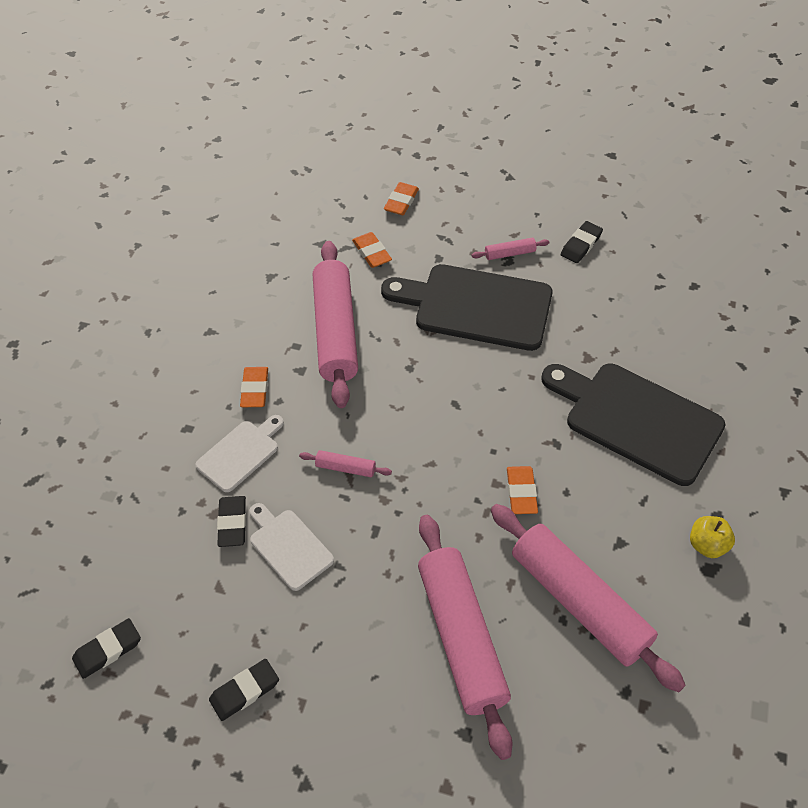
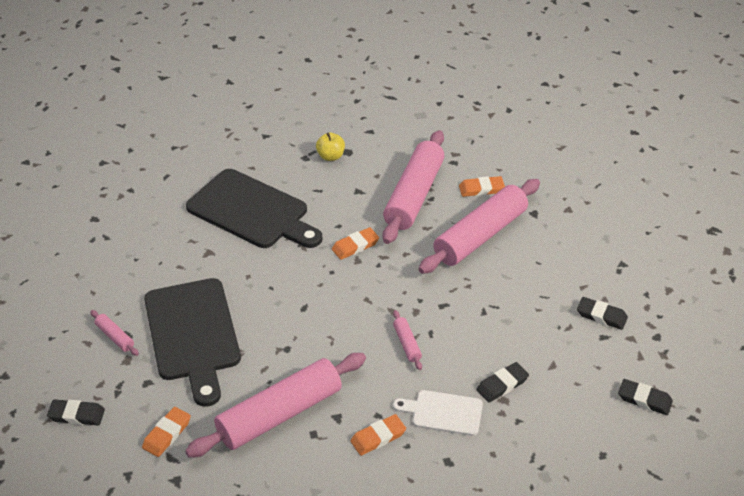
camera: 120 degrees left, 10 degrees down
(289, 546) = (492, 344): white cutting board -> none
(401, 201) = (81, 444): orange eraser -> orange eraser (481, 189)
(581, 245) = (79, 296): black eraser -> black eraser (76, 415)
(637, 420) = (252, 211): black cutting board -> black cutting board turned 60 degrees counterclockwise

